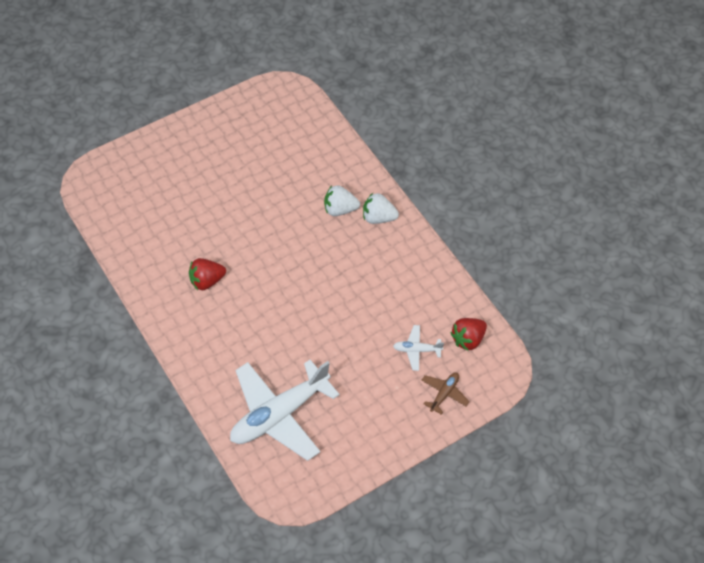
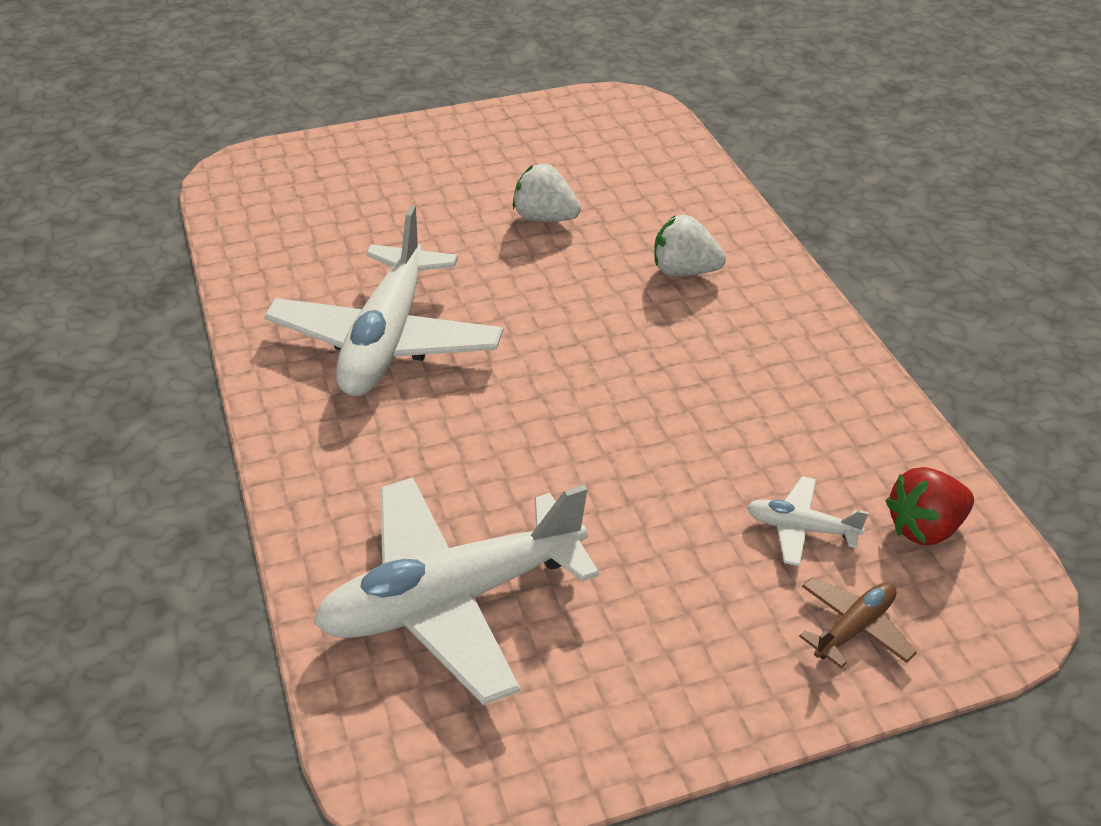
camera: 15 degrees right, 15 degrees down
(206, 281) = (386, 340): red strawberry -> white plane
(378, 218) = (759, 293): white strawberry -> white strawberry (545, 218)

